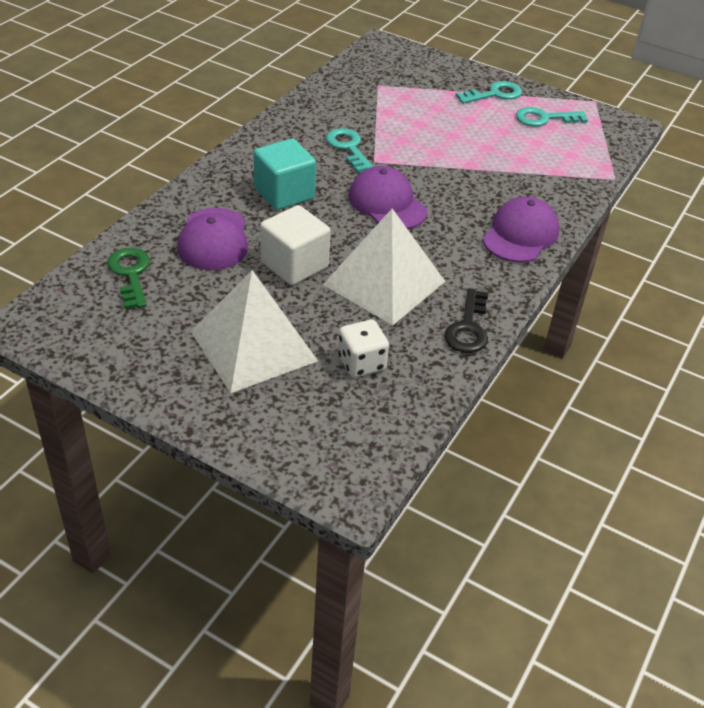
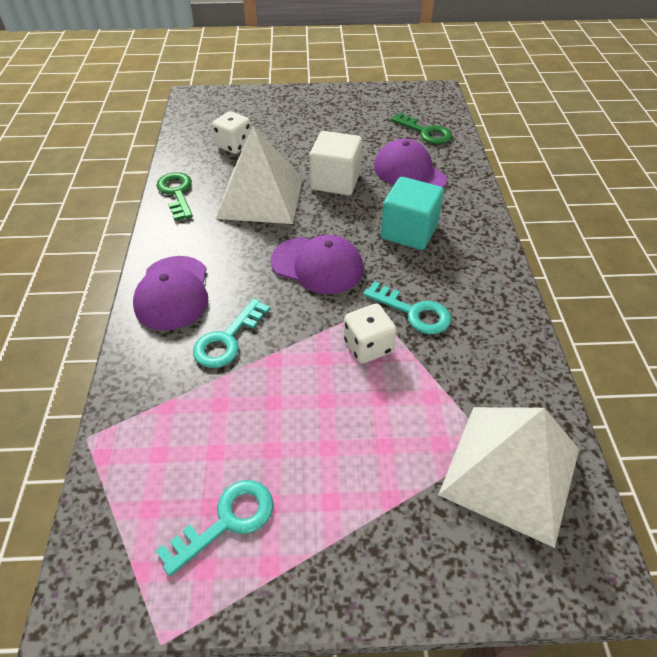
camera: 150 degrees right, 5 degrees up
(253, 346) = (306, 129): white pyramid -> white pyramid (510, 471)
(400, 145) = (368, 346): none -> white dice
(468, 328) = (176, 193): black key -> green key
(494, 94) = (332, 539): turquoise key -> turquoise key (227, 339)

